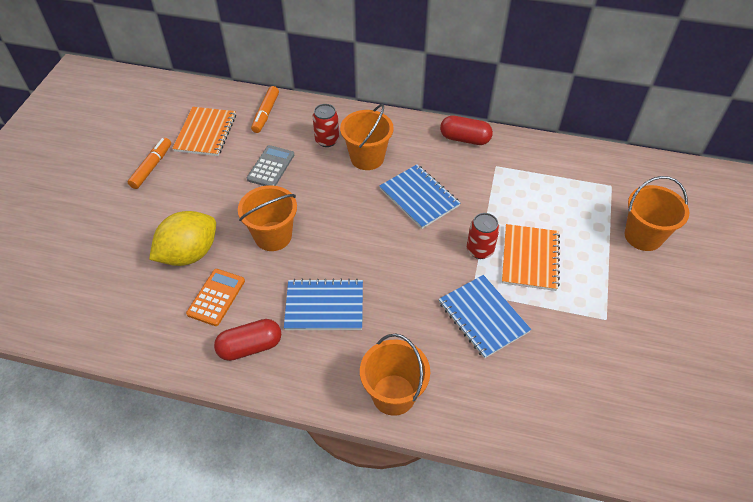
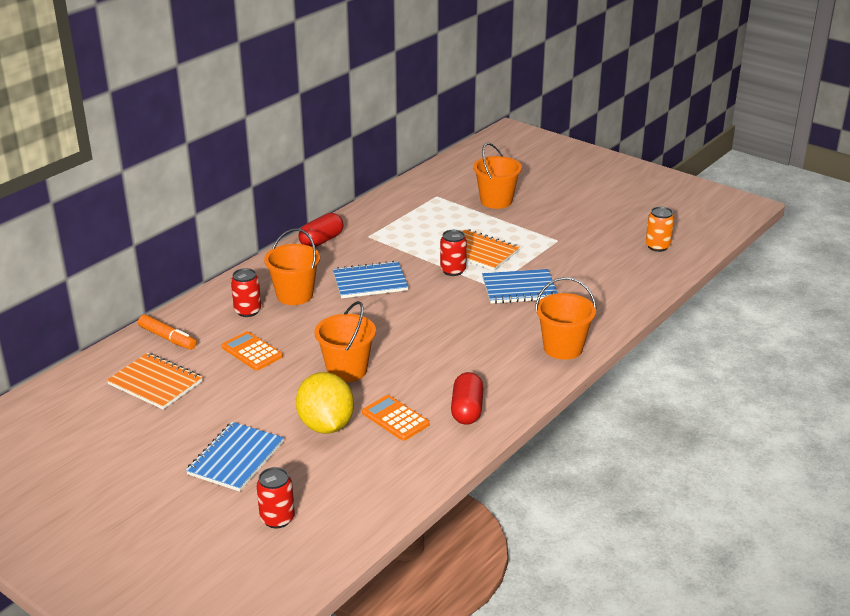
camera: 65 degrees left, 20 degrees down
(61, 272) = (277, 518): none -> red can
(152, 167) = (172, 430): orange marker -> none
(271, 167) = (252, 352): grey calculator -> orange calculator
(324, 306) = (452, 360): blue notebook -> blue notebook (236, 458)
(672, 428) = (657, 246): none -> orange can

